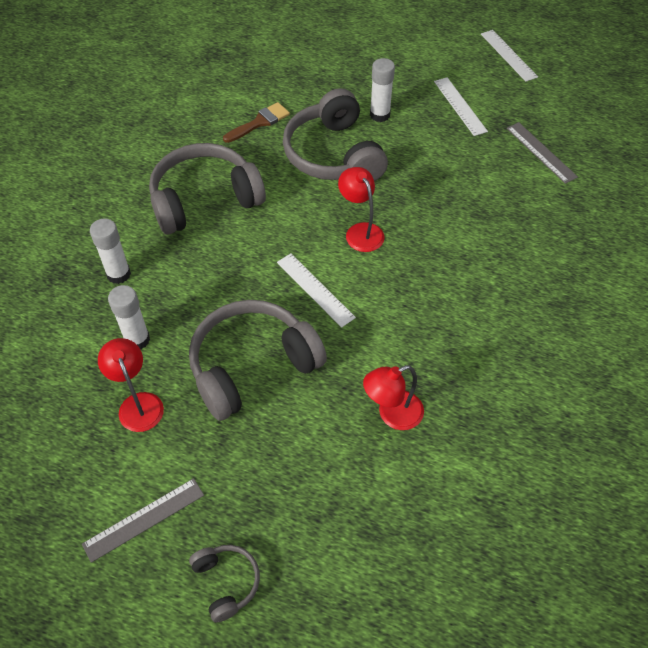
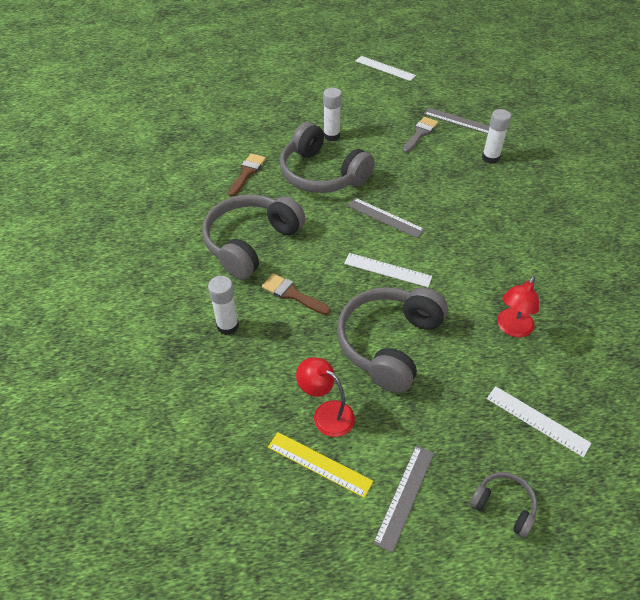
camera: 30 degrees left, 5 degrees down
(94, 446) = (319, 464): none -> yellow ruler
(137, 339) = (285, 367): white glue stick -> white glue stick (490, 158)
(201, 270) = (292, 294): none -> brown brush
(360, 231) = (385, 217): red lamp -> grey ruler
(460, 106) = (381, 111): white ruler -> white ruler (537, 420)
(482, 150) = (420, 133): none -> grey brush

